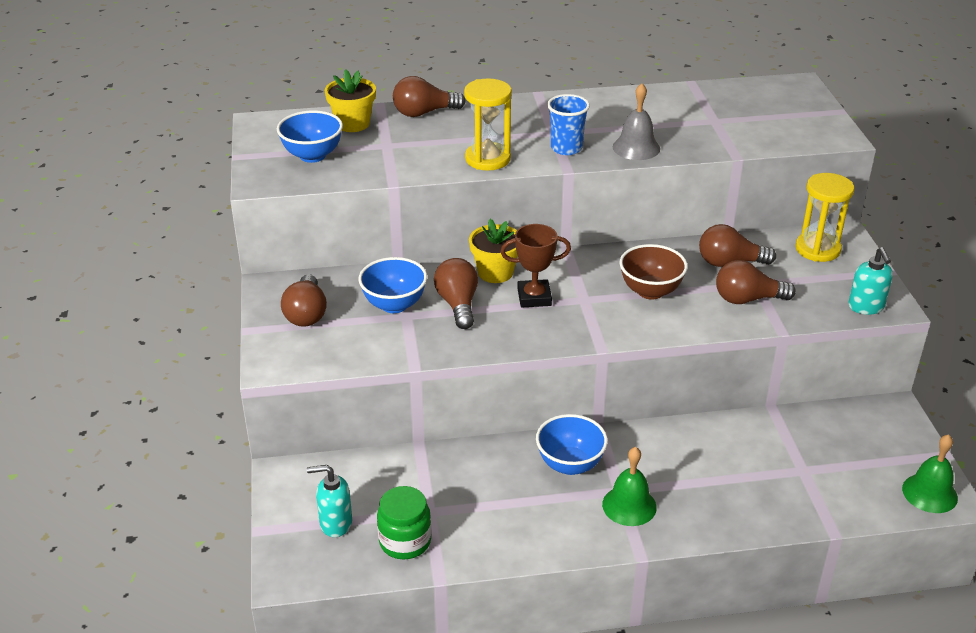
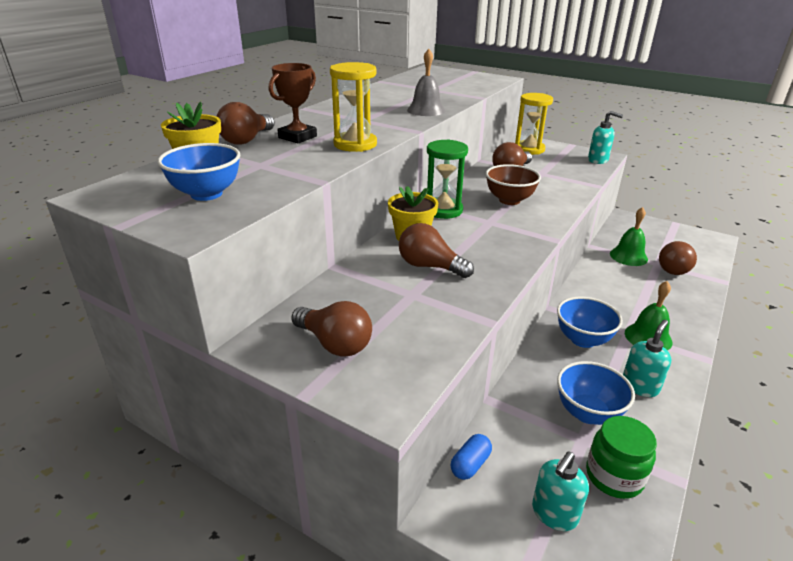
camera: 50 degrees left, 5 degrees down
(339, 464) = (470, 464): none -> blue capsule
(394, 305) = (389, 293): blue bowl -> blue bowl (587, 413)
(534, 297) = (463, 236): brown trophy -> brown trophy (297, 137)
(539, 523) = (640, 386): none -> turquoise soap dispenser
(566, 148) = (389, 123): blue cup -> none
(569, 265) = (443, 210): none -> green hourglass
(747, 299) = (554, 181): brown light bulb -> brown light bulb (675, 268)
(929, 493) = (705, 241): green bell -> green bell (628, 256)

